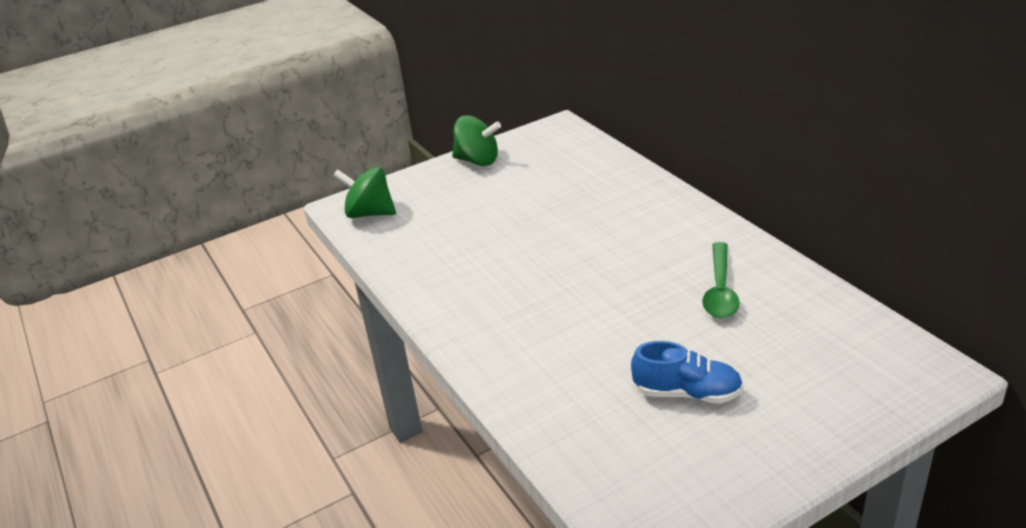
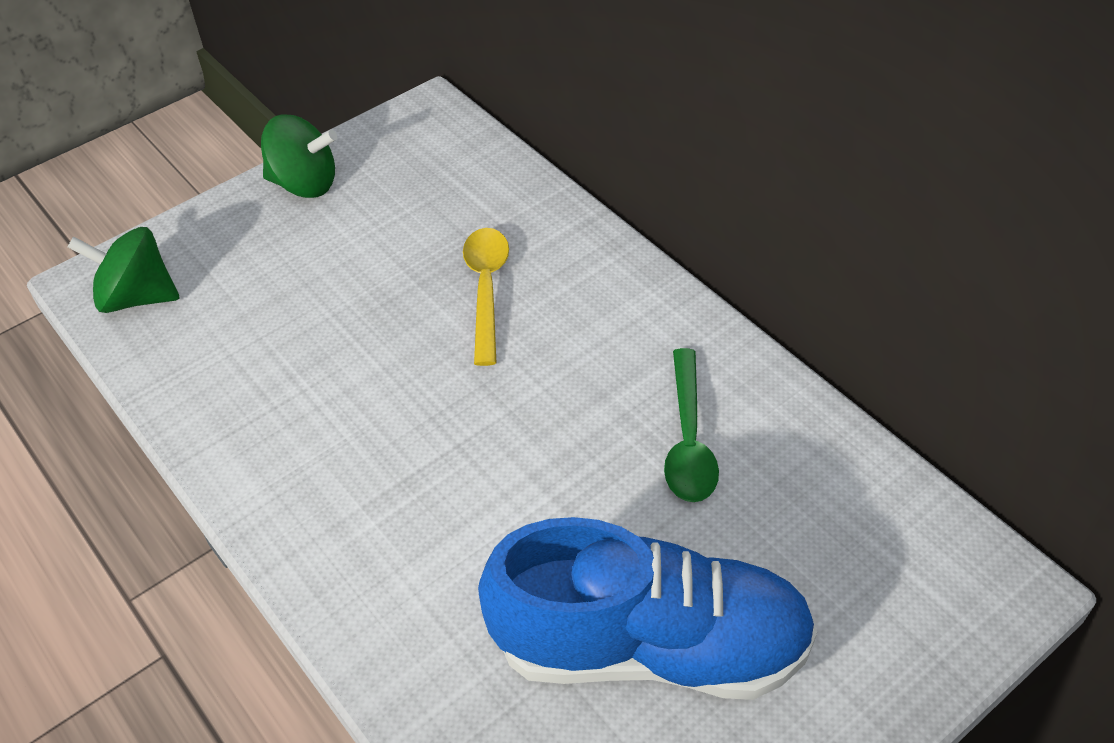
camera: 10 degrees left, 15 degrees up
(590, 213) = (486, 289): none -> yellow spoon
(687, 393) = (650, 646): blue shoe -> blue shoe, size x1.98

